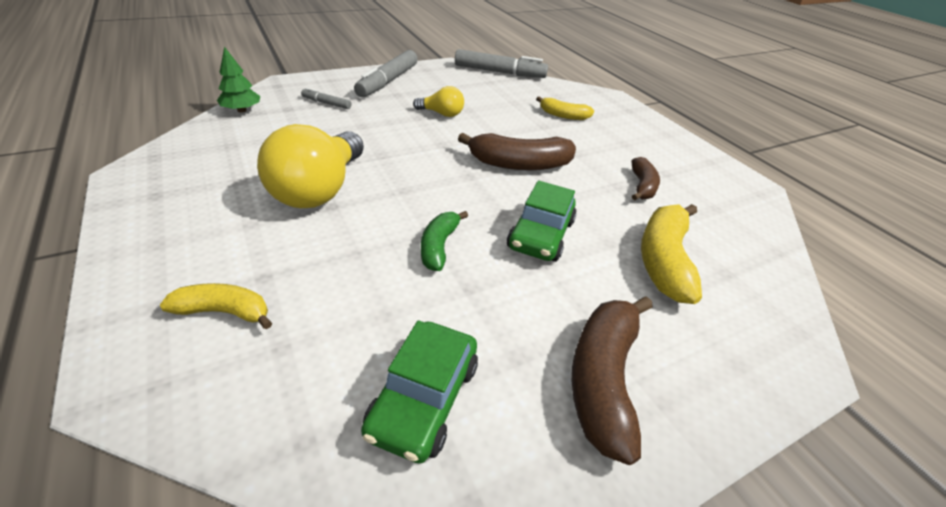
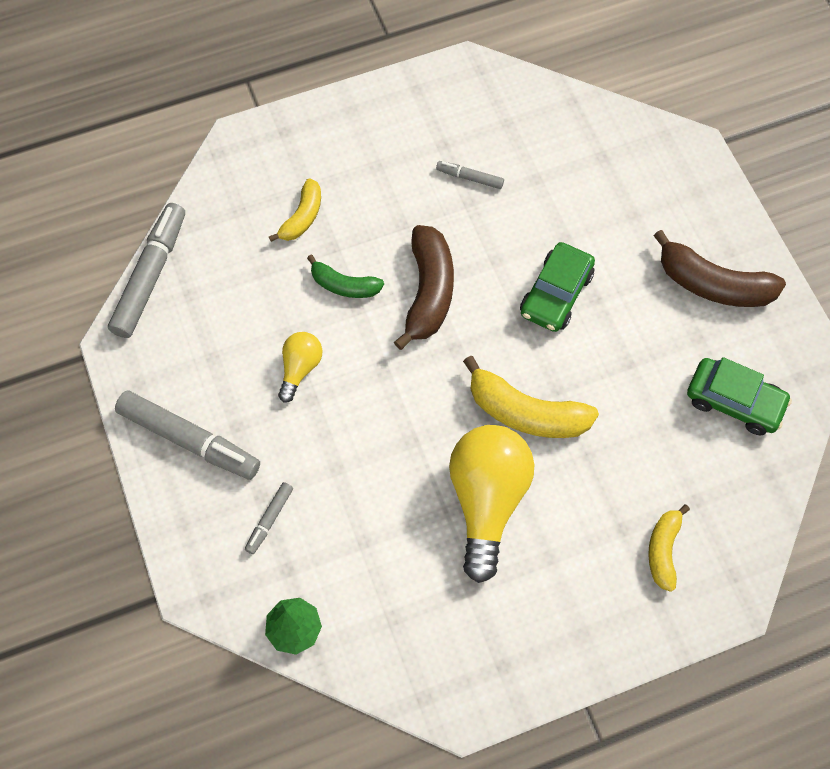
camera: 80 degrees left, 25 degrees up
(319, 190) = (487, 500): yellow light bulb -> yellow light bulb turned 105 degrees counterclockwise
(439, 246) = (576, 384): green banana -> green banana (344, 285)
(540, 235) = (556, 294): green car -> green car turned 90 degrees clockwise
(642, 186) = (470, 178): brown banana -> grey marker
(663, 260) = (587, 200): yellow banana -> yellow banana (526, 412)

